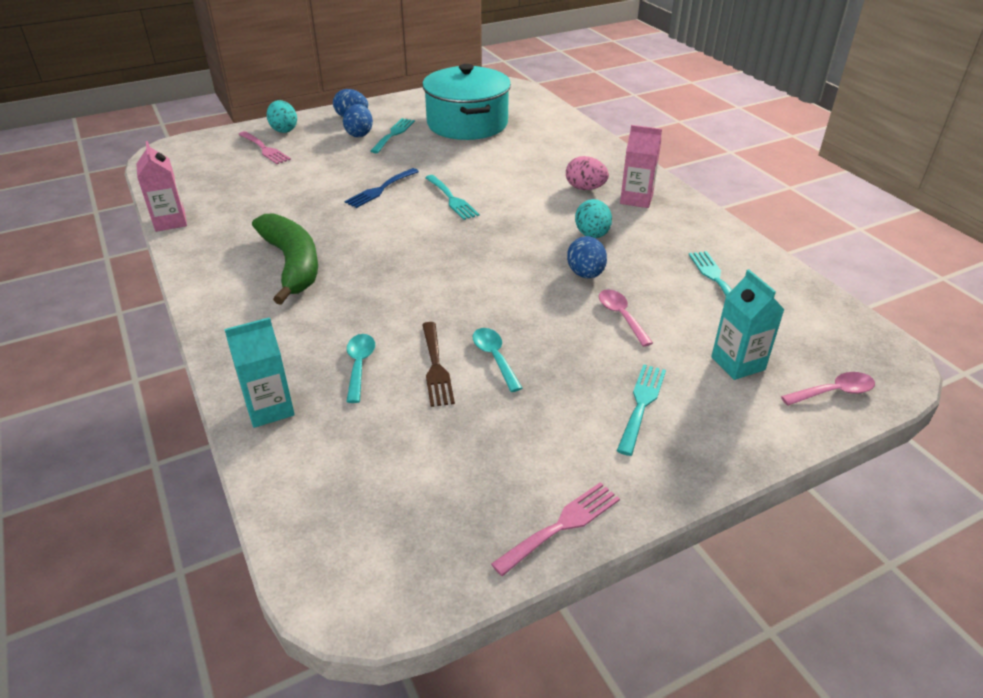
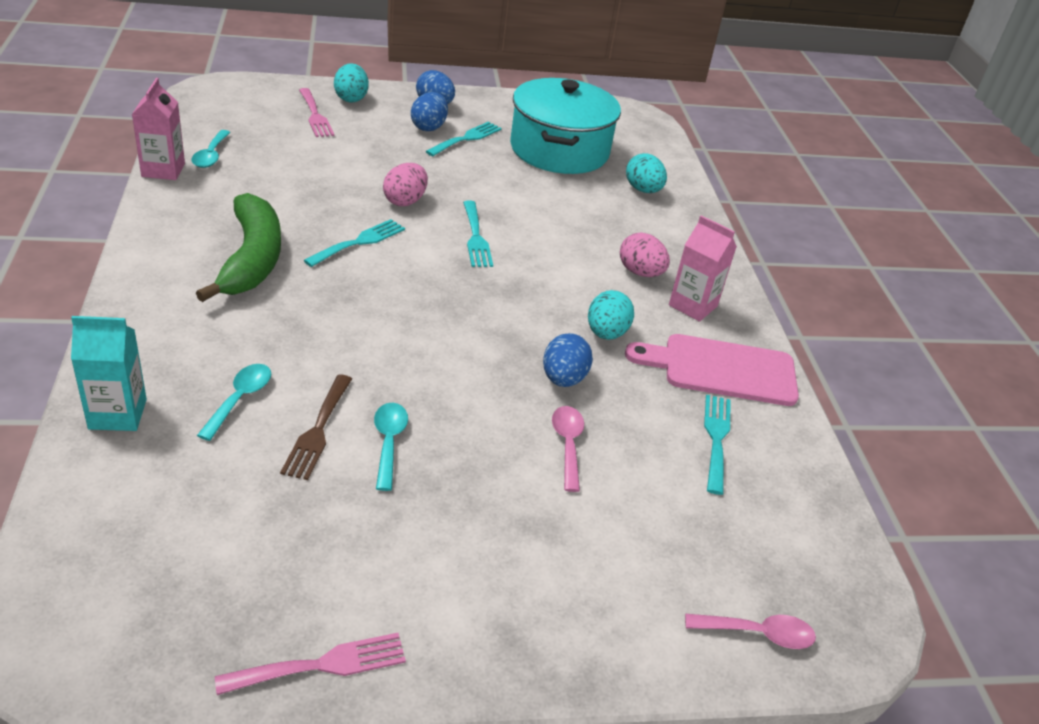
camera: 15 degrees right, 0 degrees up
(202, 200) = (211, 155): none -> turquoise spoon
(380, 189) = (405, 201): blue fork -> pink egg
(546, 134) = (643, 190): none -> turquoise egg
(641, 404) = (513, 559): turquoise fork -> turquoise fork (359, 242)
(686, 234) = (721, 369): none -> pink cutting board
(738, 363) = (665, 553): turquoise carton -> none

